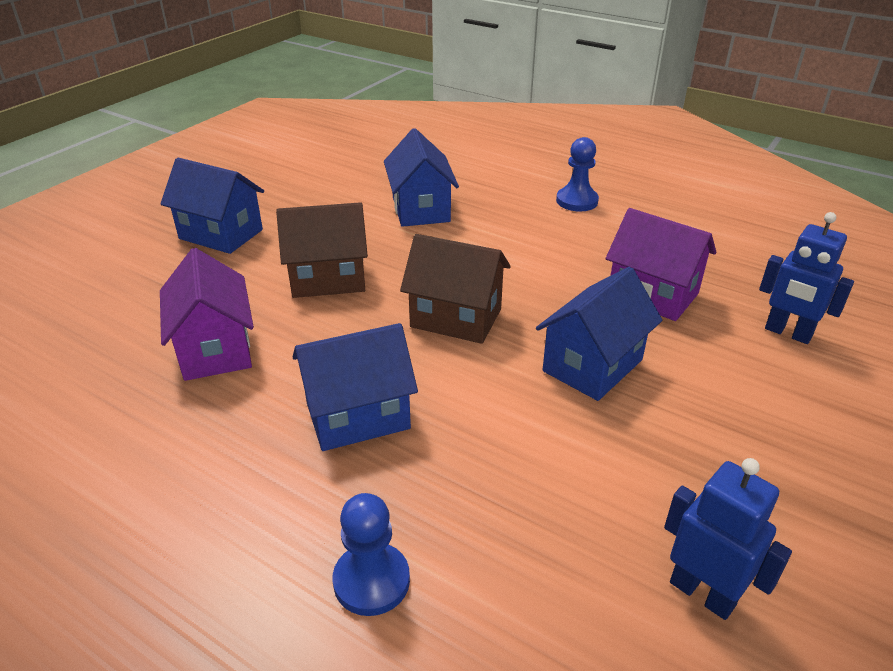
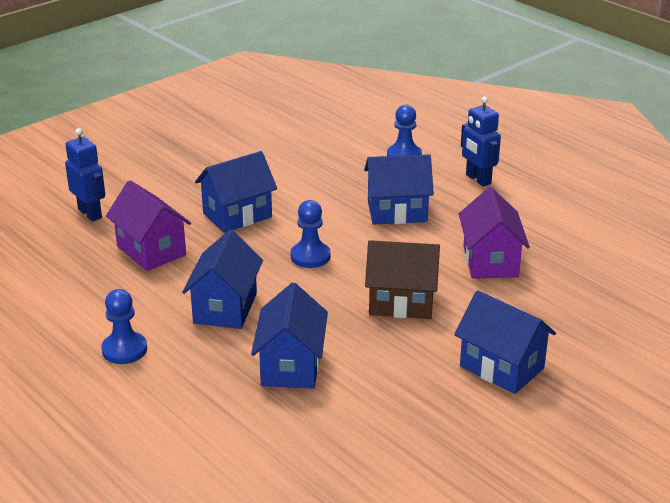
camera: 165 degrees left, 5 degrees down
(456, 318) = (310, 256): brown house -> blue pawn
(515, 246) = (225, 308): none -> blue house
(702, 593) = (264, 135): blue robot -> blue robot (478, 179)

